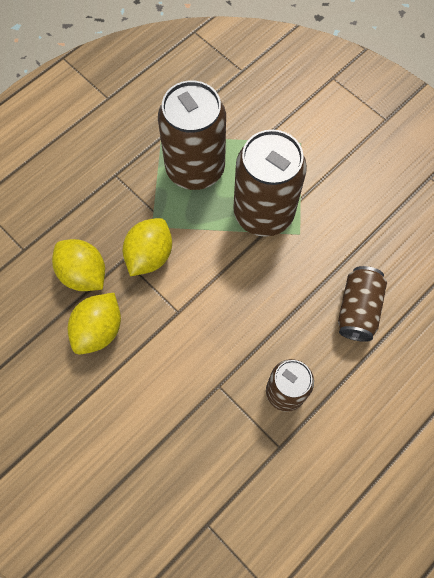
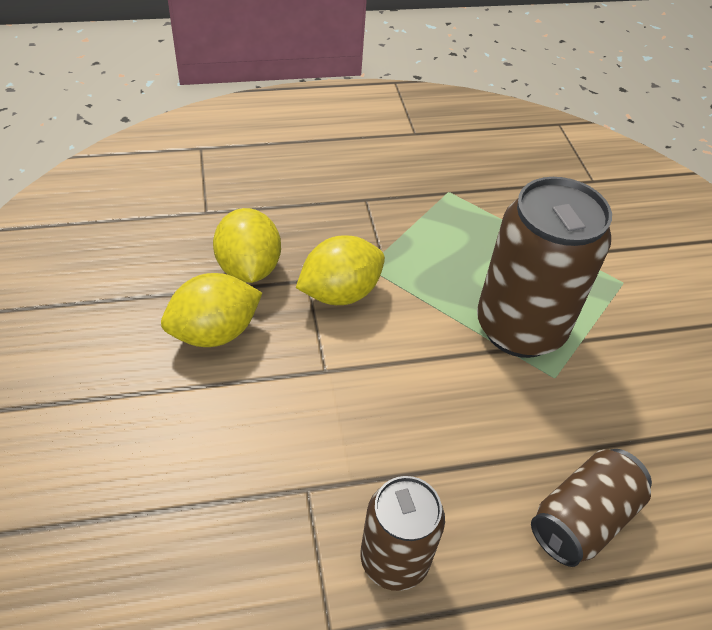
camera: 30 degrees right, 20 degrees down
(195, 169) = (464, 240): brown can -> none

